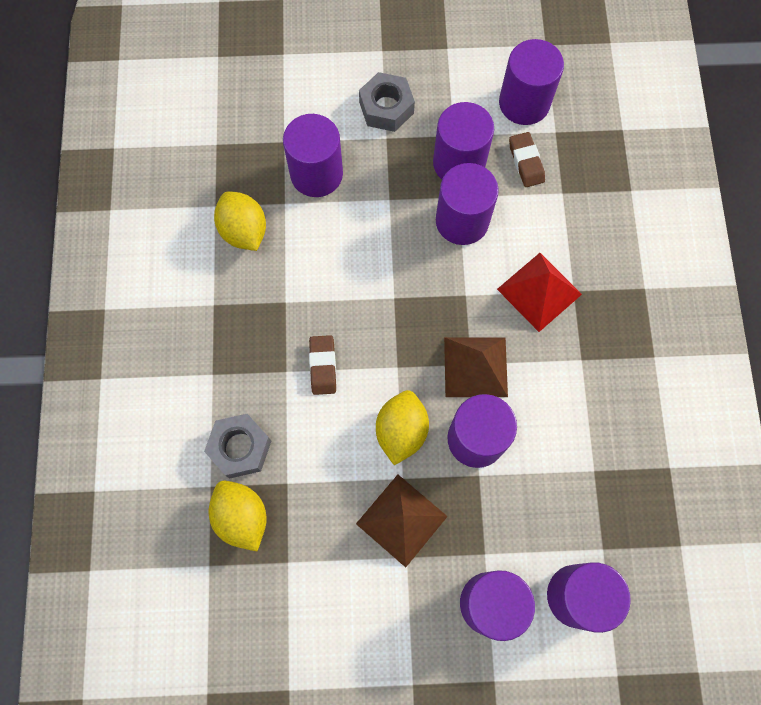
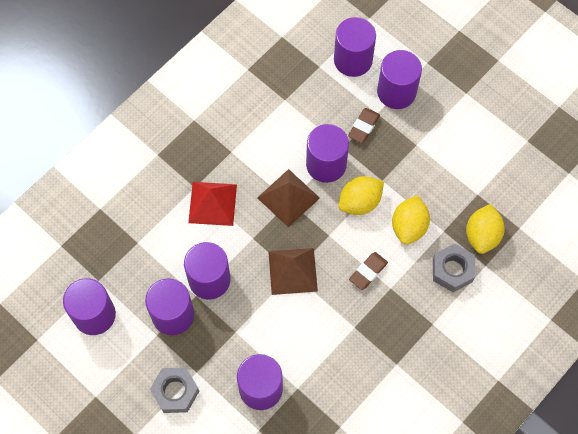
camera: 135 degrees left, 5 degrees down
(244, 231) = (338, 393): yellow lemon -> yellow lemon (409, 226)
(401, 519) = (402, 162): brown pyramid -> brown pyramid (292, 271)
(526, 162) = (136, 279): brown eraser -> brown eraser (363, 127)

